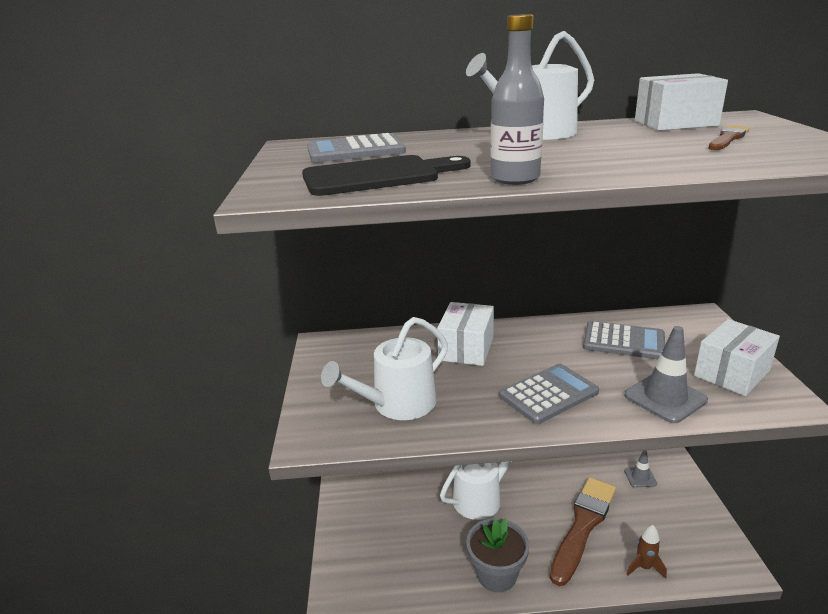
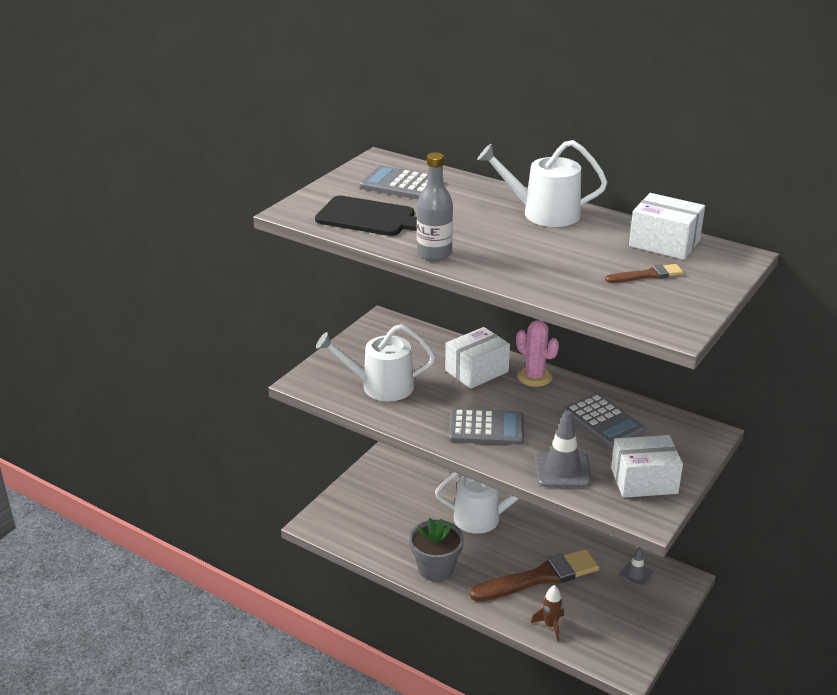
camera: 35 degrees right, 5 degrees up
(519, 332) = (534, 377): none -> pink cactus

